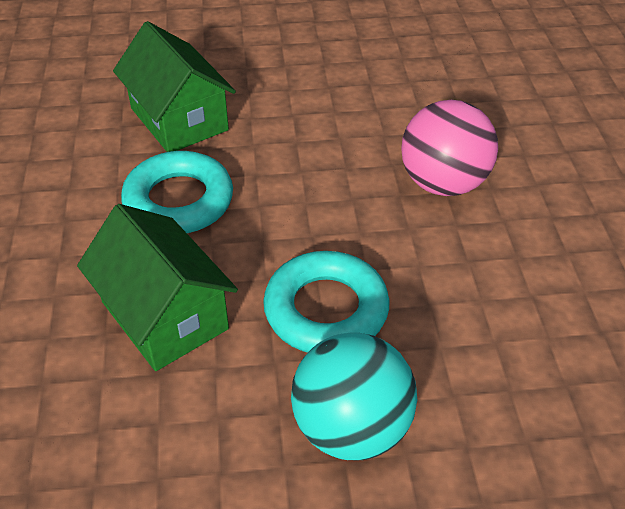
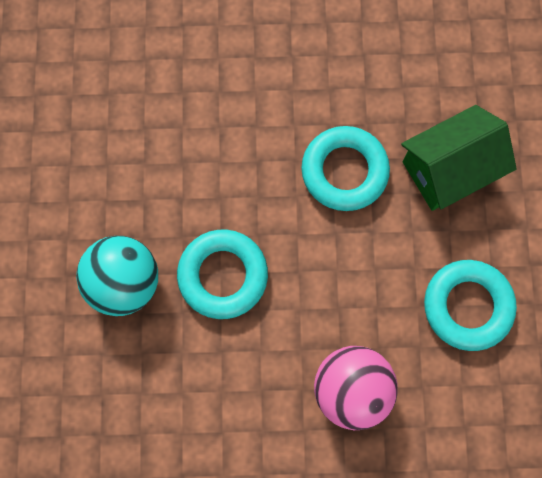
camera: 95 degrees right, 30 degrees up
(165, 315) = (229, 164): green house -> none
(333, 103) = (467, 306): none -> turquoise ring

